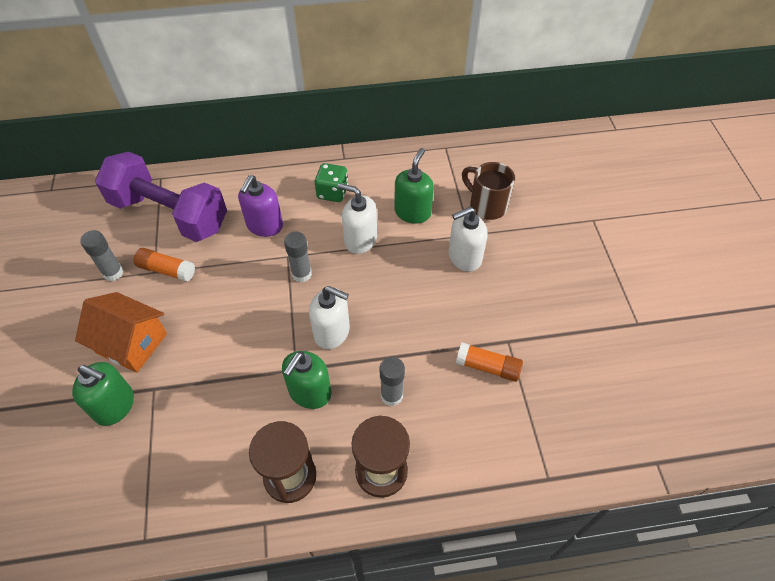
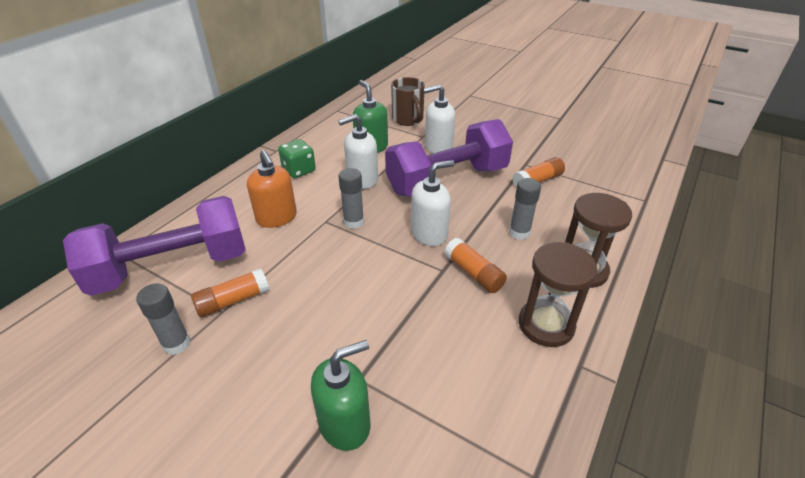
camera: 50 degrees left, 15 degrees down
(131, 343) = (284, 370): orange house -> none
(264, 226) = (277, 218): purple soap dispenser -> orange soap dispenser
(309, 392) = (473, 273): green soap dispenser -> orange glue stick
(418, 297) = (447, 180): none -> purple dumbbell
(464, 257) = (438, 147): white soap dispenser -> white soap dispenser turned 60 degrees clockwise
(486, 205) = (408, 120): brown mug -> brown mug turned 105 degrees counterclockwise

